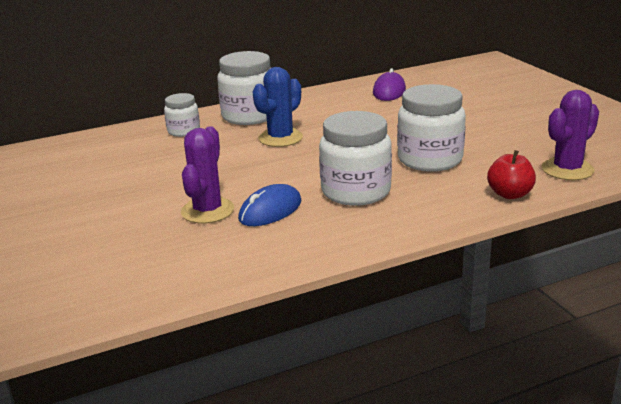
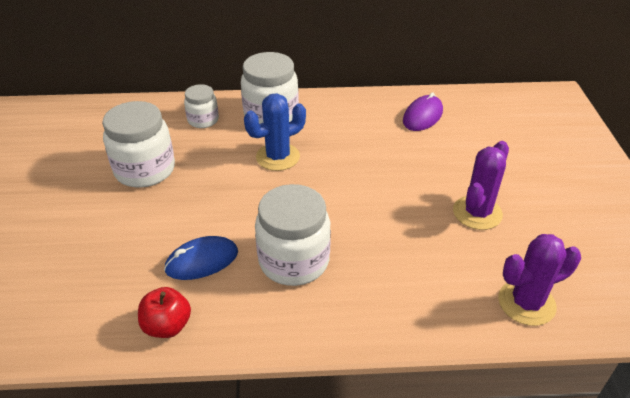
camera: 20 degrees right, 15 degrees up
(207, 211) = (151, 241): purple cactus -> purple cactus (477, 213)
(430, 159) = (394, 236): white jar -> white jar (145, 170)
(510, 194) = (439, 321): red apple -> red apple (167, 326)

